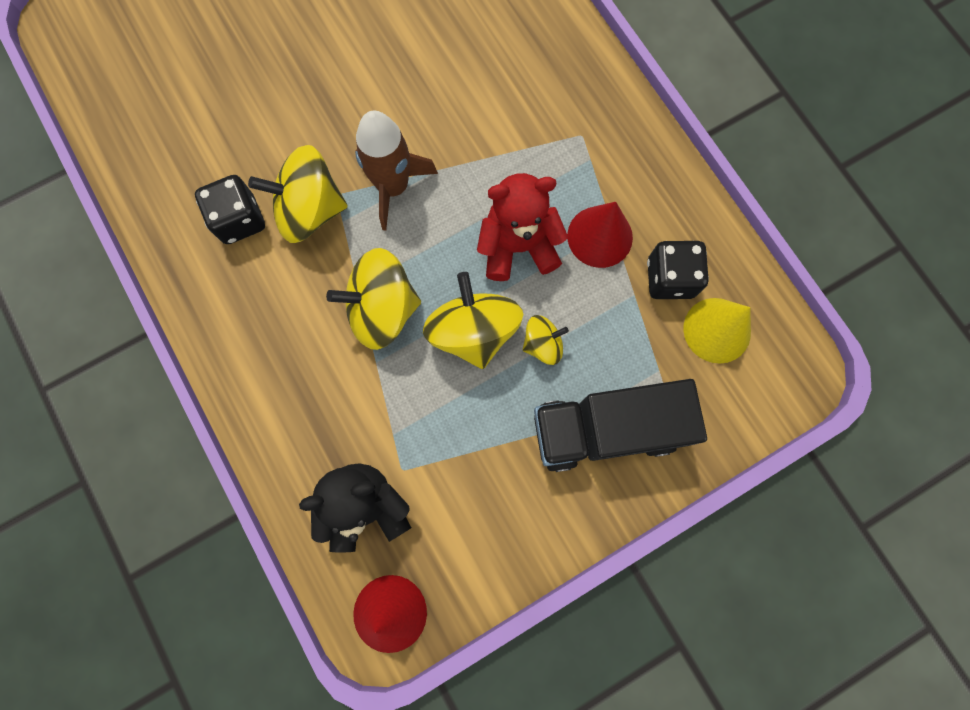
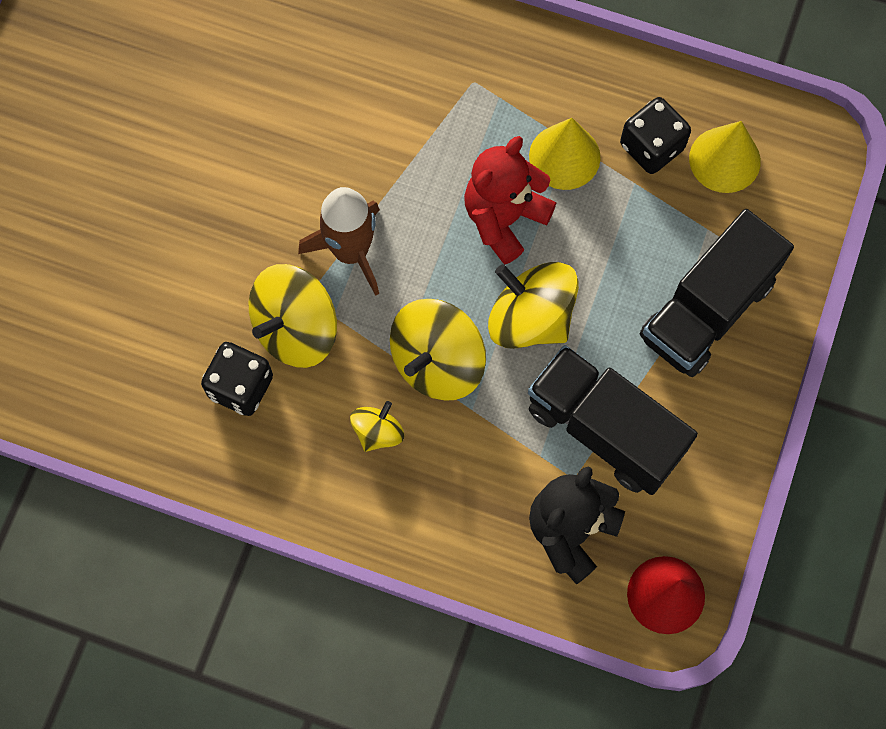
camera: 40 degrees left, 5 degrees down
(454, 454) = (604, 429): none -> black truck
(542, 344) = (596, 283): yellow spinning top -> yellow spinning top (378, 432)
(600, 236) = (564, 156): red cone -> yellow cone

